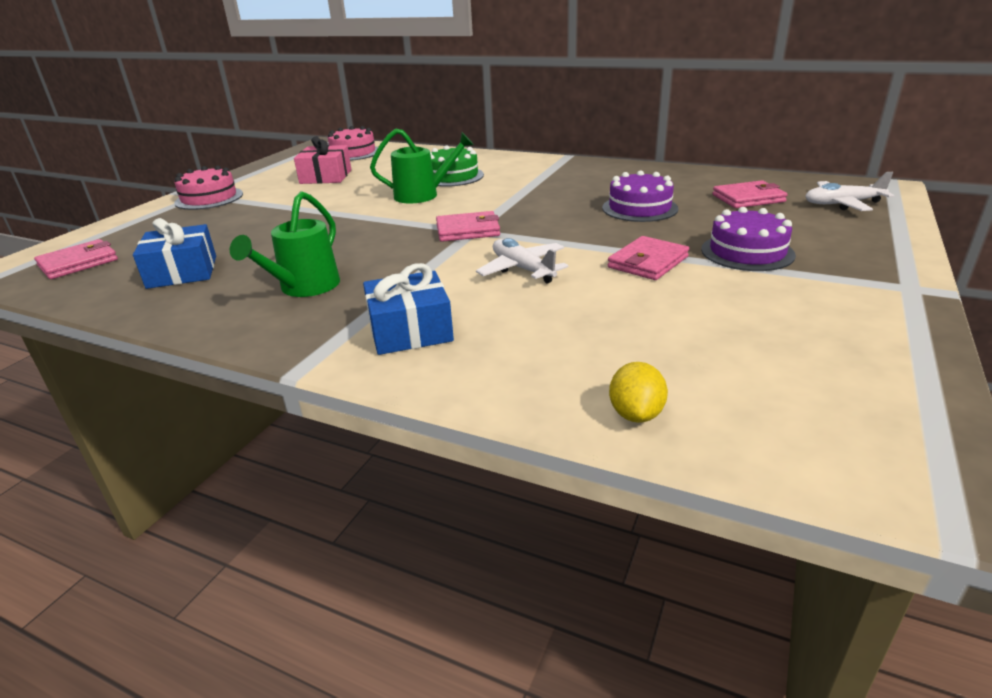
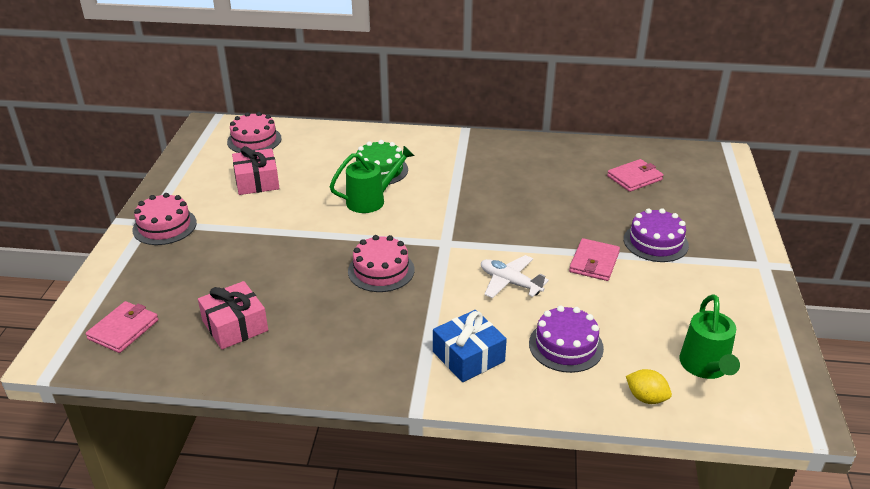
camera: 20 degrees left, 5 degrees up
(182, 272) = (235, 326): blue gift -> pink gift
(304, 288) = (356, 328): green watering can -> green watering can (705, 367)
(380, 245) = (381, 270): none -> pink cake
(468, 230) = (440, 243): pink wallet -> none
(636, 414) = (646, 398): yellow lemon -> yellow lemon turned 45 degrees counterclockwise
(639, 208) = (560, 199): purple cake -> purple cake (566, 345)
(842, 204) = (701, 178): white plane -> none

